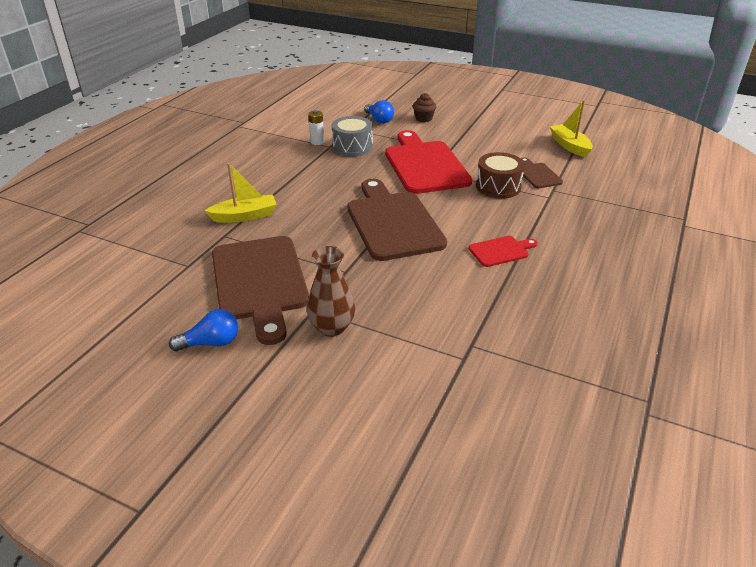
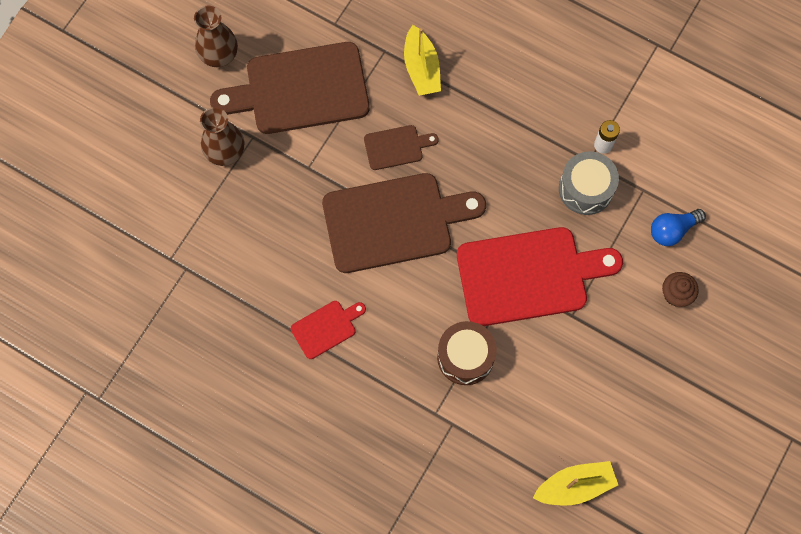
camera: 95 degrees right, 35 degrees up
(211, 343) = (219, 56): blue light bulb -> brown vase
(501, 251) = (326, 328): red cutting board -> red cutting board turned 105 degrees counterclockwise
(537, 174) = (493, 416): brown cutting board -> brown cutting board (396, 147)

